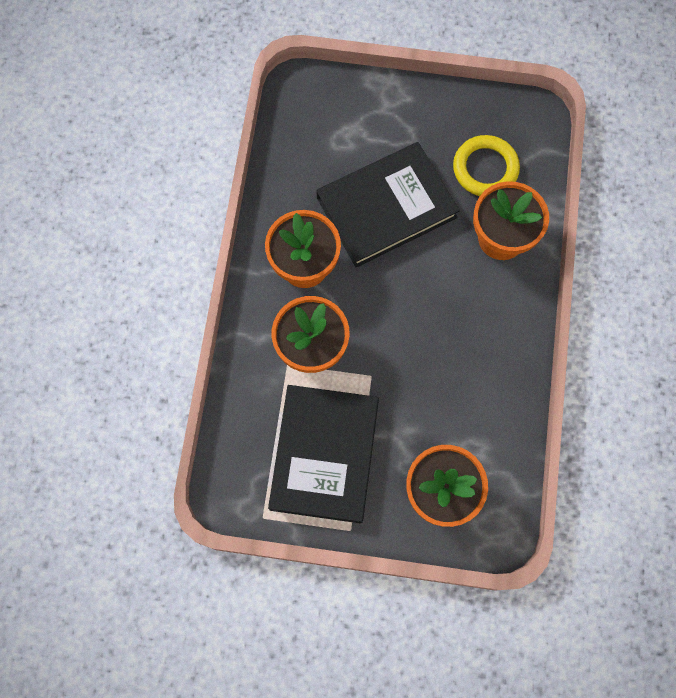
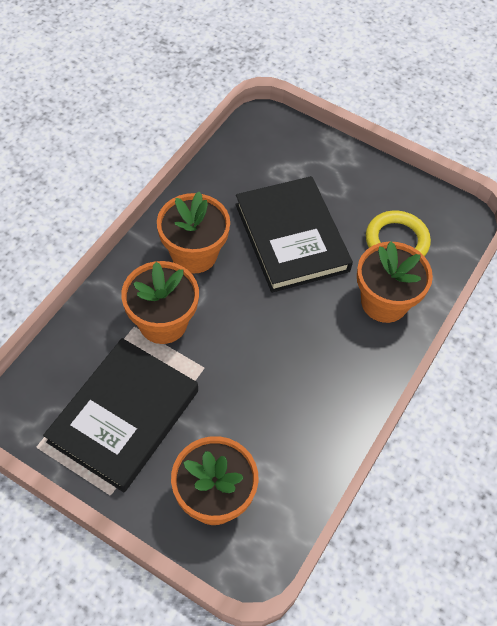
camera: 20 degrees right, 15 degrees down
(386, 207) = (291, 237): black book -> black book turned 75 degrees clockwise

